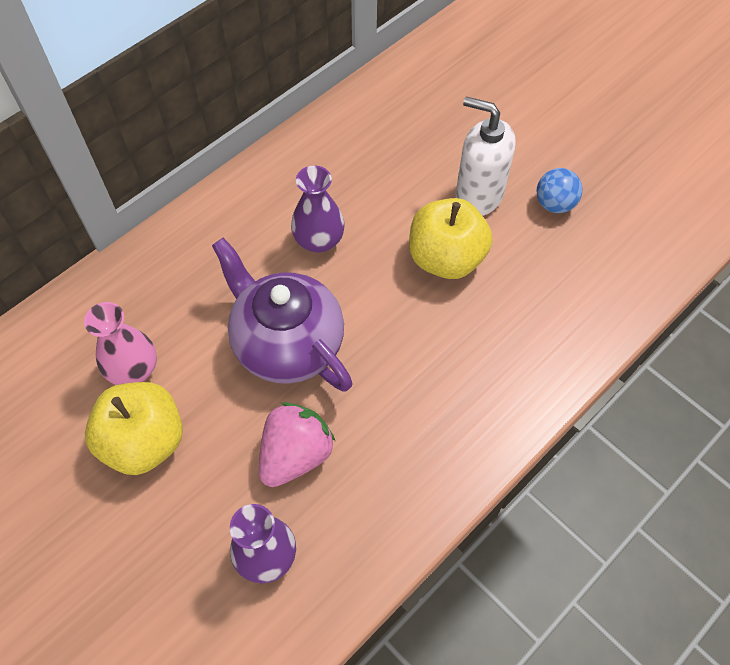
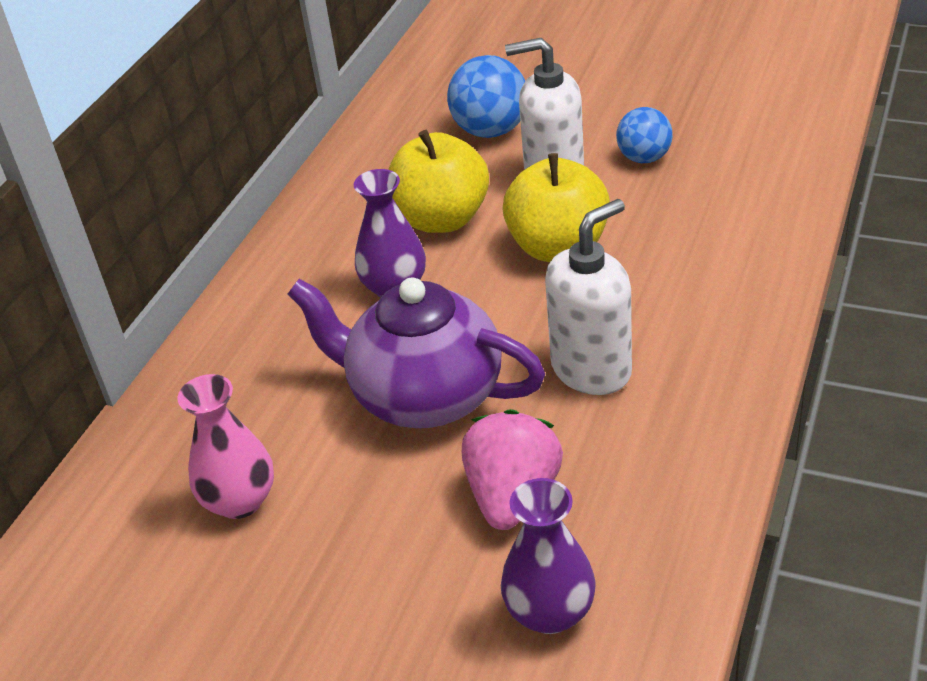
camera: 20 degrees left, 20 degrees down
(144, 441) = (304, 567): yellow apple -> yellow apple (442, 219)
(404, 377) = (591, 369): none -> white soap dispenser
(463, 125) = (491, 130): none -> blue ball

